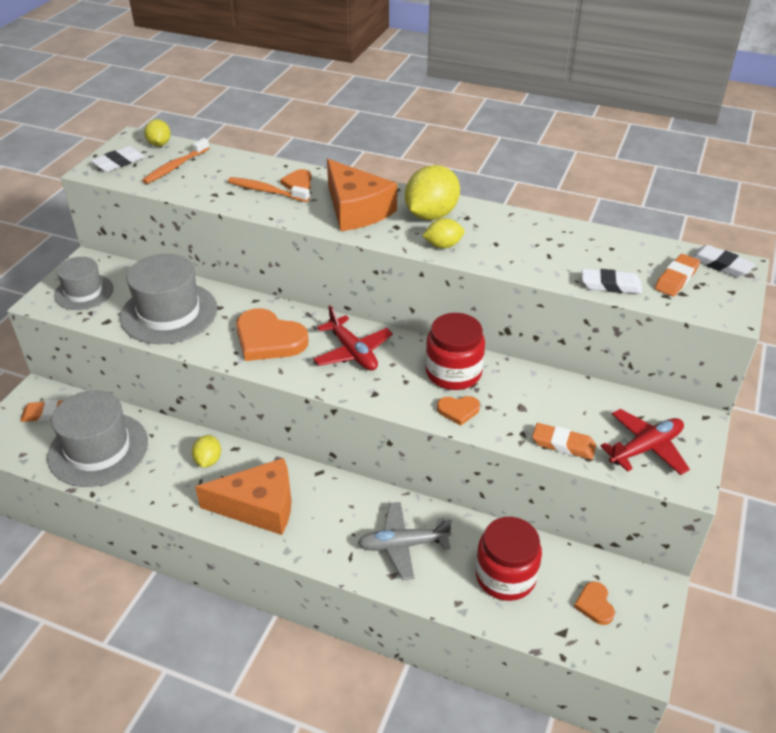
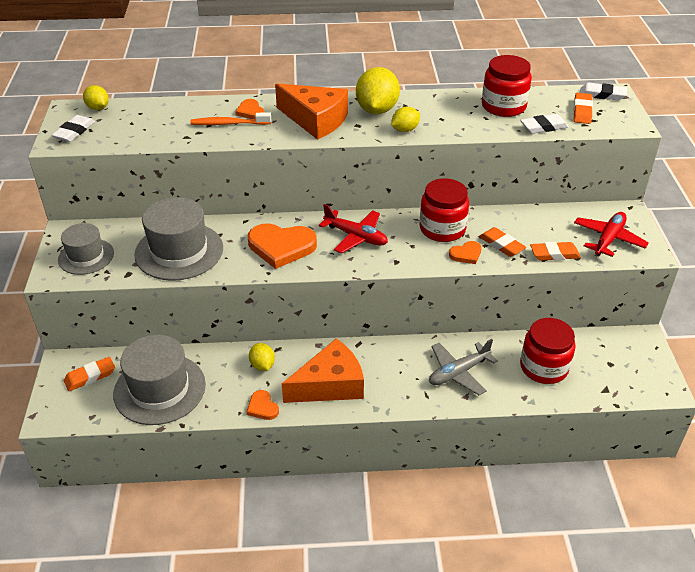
camera: 25 degrees left, 0 degrees up
(175, 167) = (130, 123): orange toothbrush -> none
(507, 413) = (501, 245): none -> orange eraser
(581, 248) = (503, 106): none -> red jar
(594, 604) = (613, 364): orange heart -> orange heart (262, 407)

